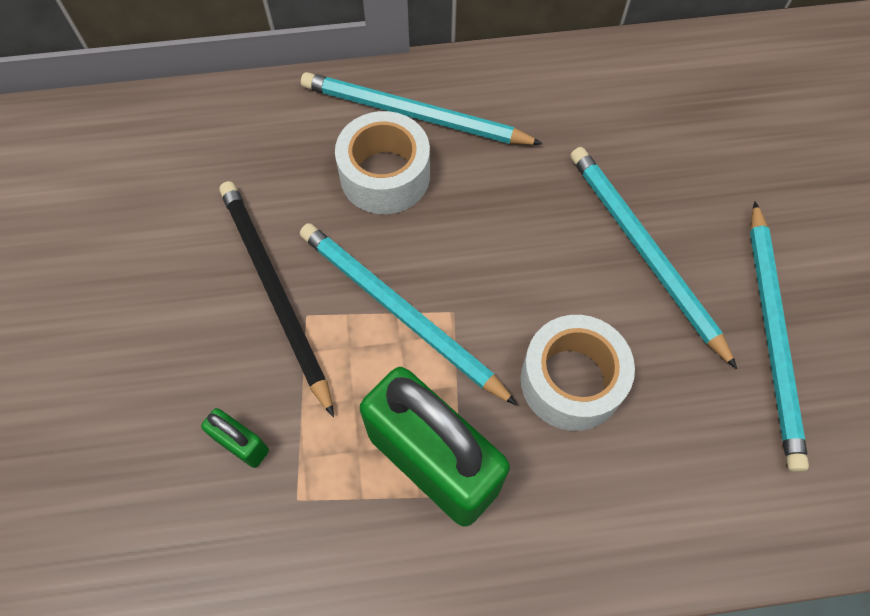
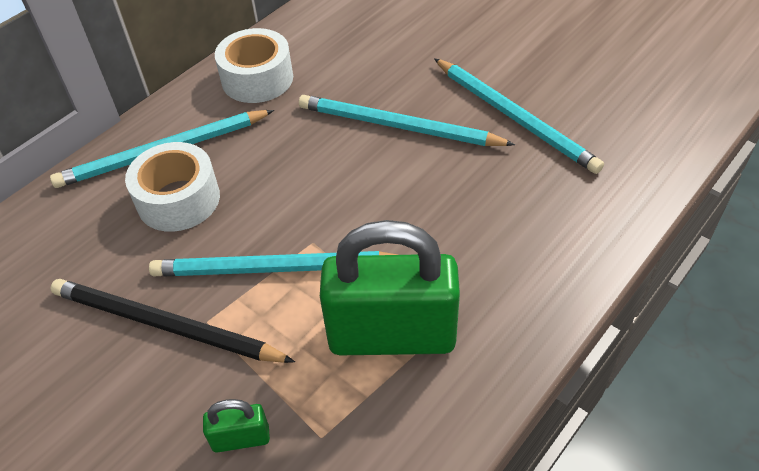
camera: 40 degrees left, 15 degrees down
(571, 381) = (429, 223): white tape -> white tape (257, 79)

